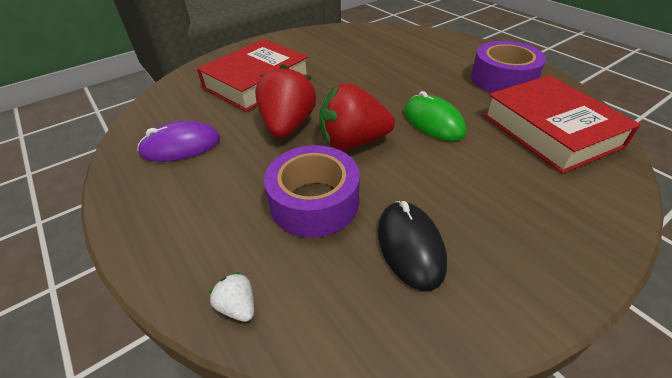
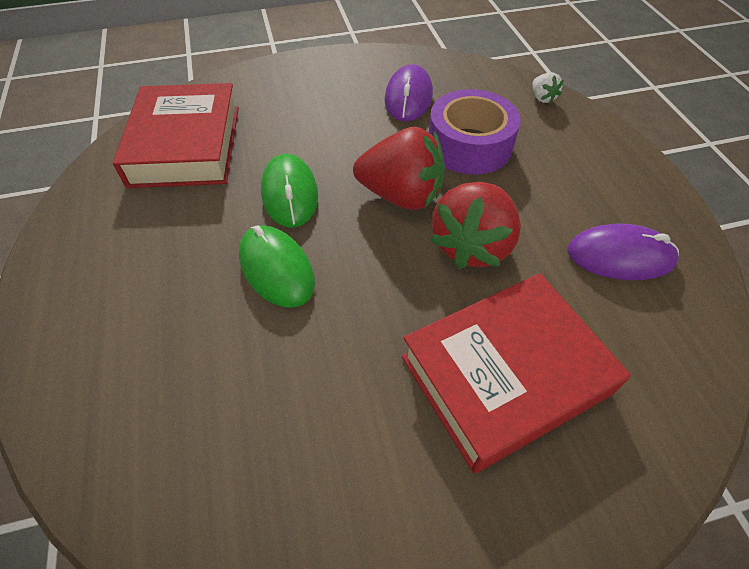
camera: 160 degrees left, 10 degrees up
(399, 87) = (276, 268): none -> green mouse
(410, 246) = (408, 97): black mouse -> purple mouse
(502, 79) = (123, 233): purple tape -> none

